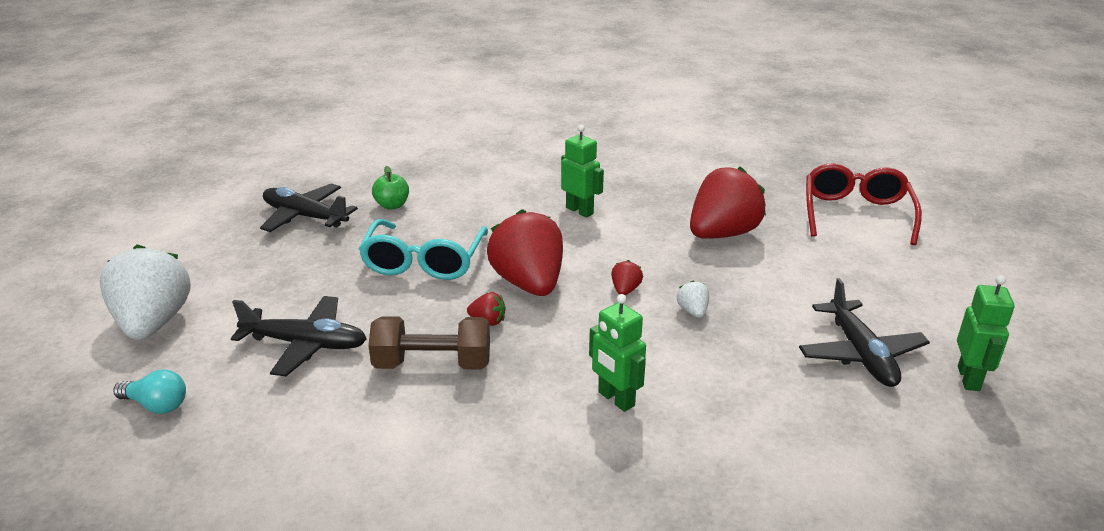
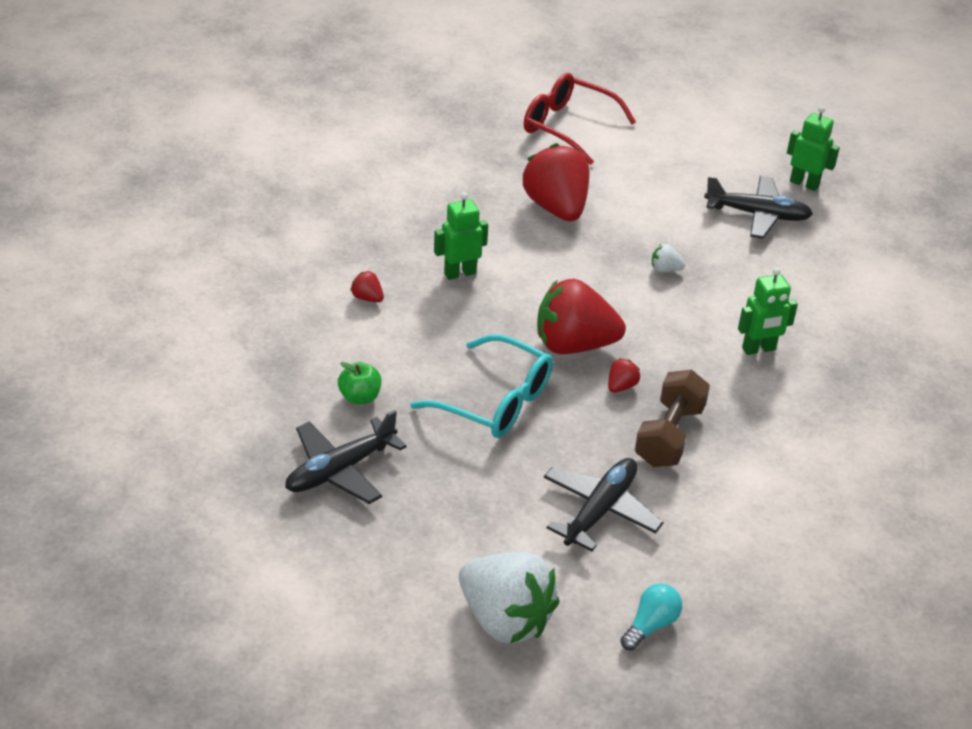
camera: 70 degrees left, 10 degrees up
(153, 323) = (505, 619): white strawberry -> white strawberry turned 150 degrees counterclockwise
(625, 290) = (615, 293): red strawberry -> red strawberry (367, 298)

